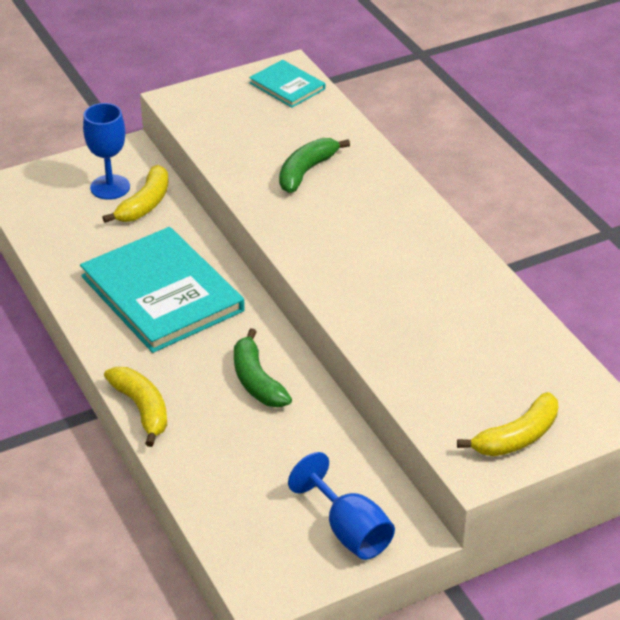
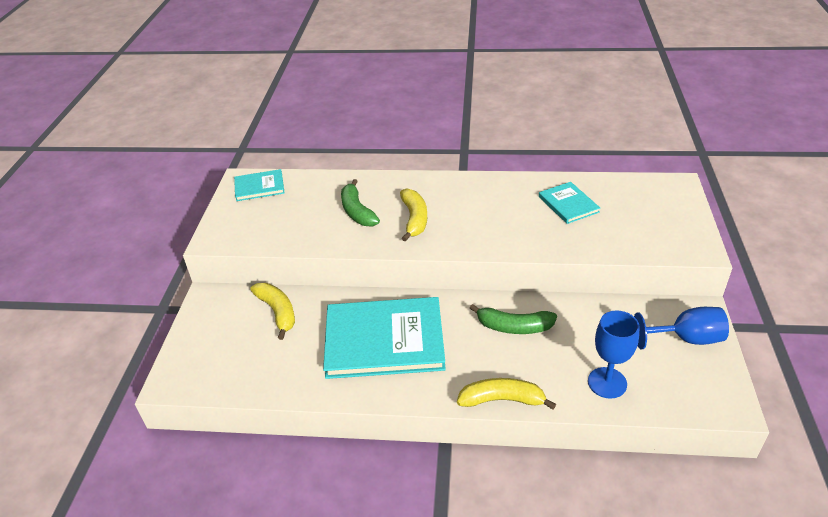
camera: 55 degrees left, 0 degrees up
(110, 187) = (239, 323): blue goblet -> blue goblet (607, 383)
(471, 329) = (568, 204): none -> turquoise book
(517, 437) = (677, 223): yellow banana -> yellow banana (414, 219)

